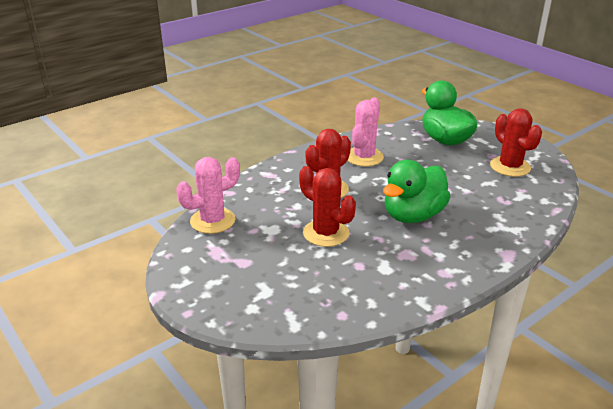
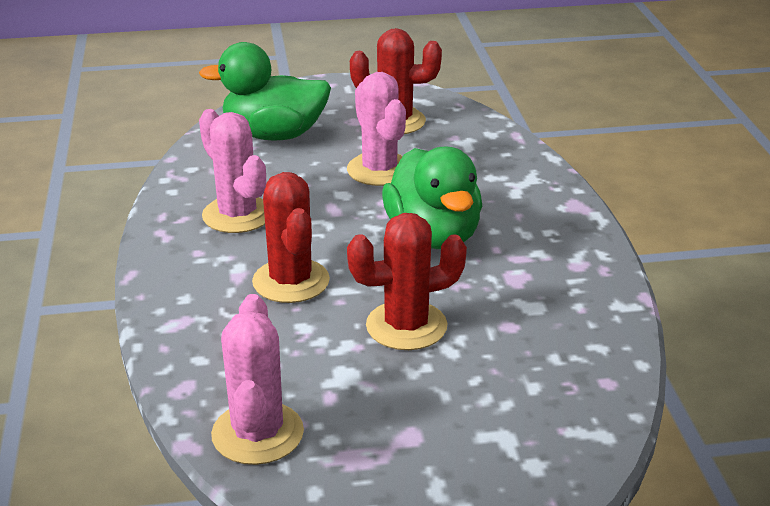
camera: 60 degrees left, 0 degrees up
(454, 179) = (379, 170): none -> pink cactus

